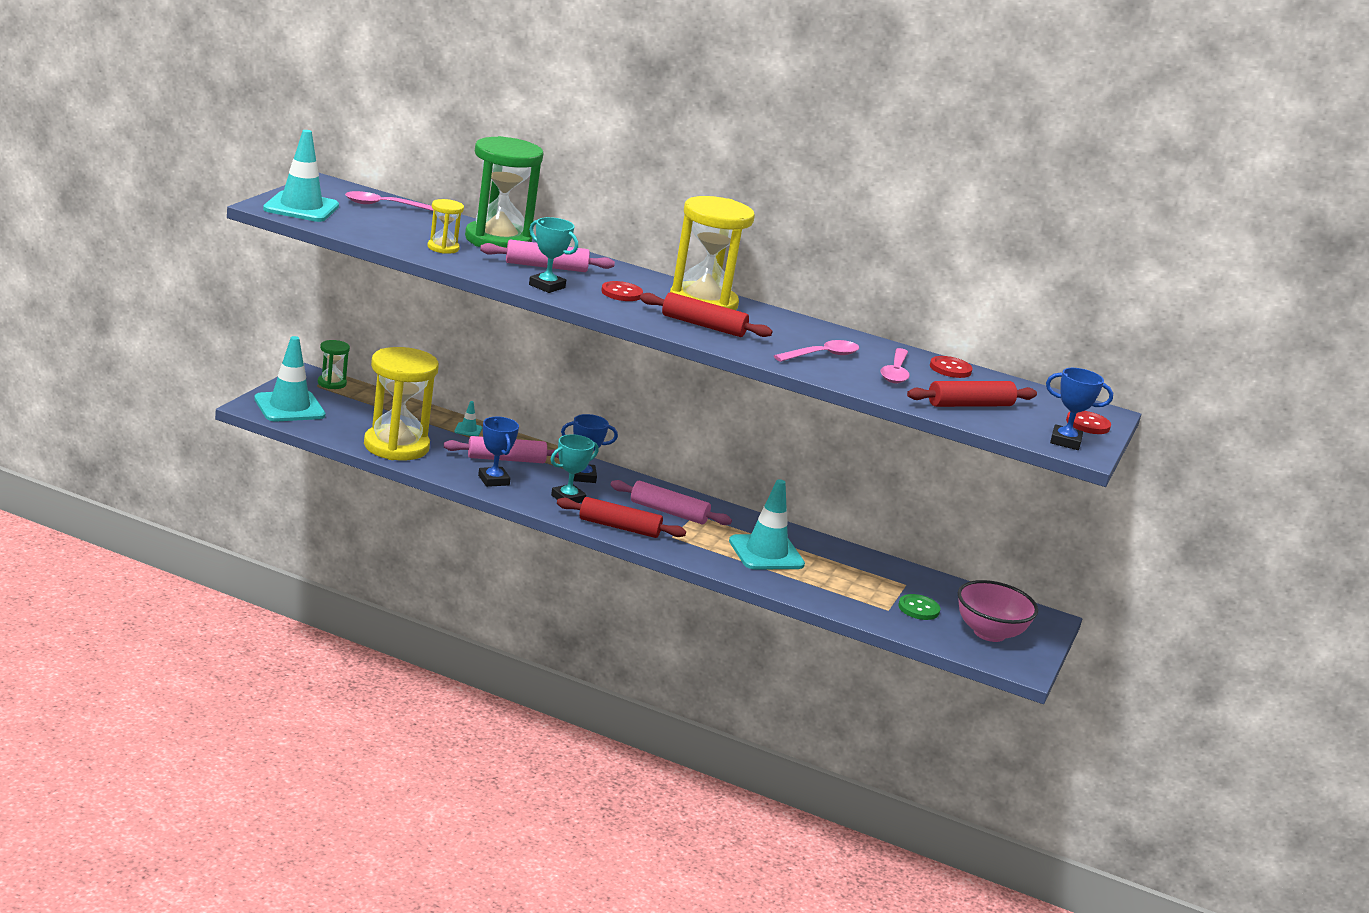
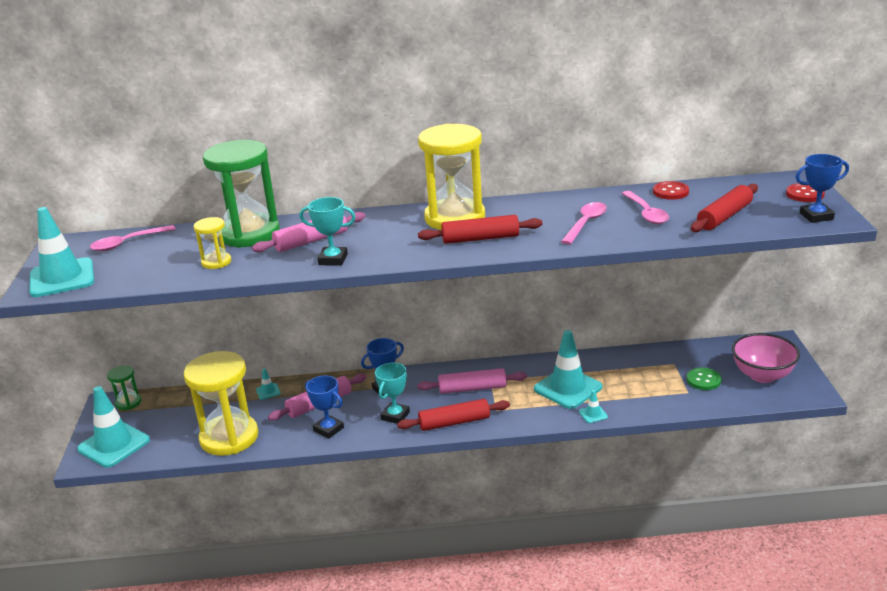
camera: 20 degrees left, 5 degrees up
(621, 293) = (391, 238): red button -> none
(765, 581) = (593, 414): none -> turquoise traffic cone

